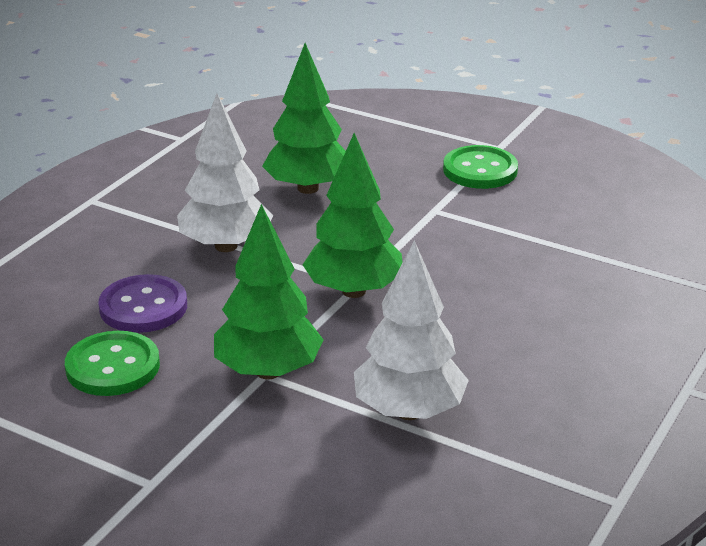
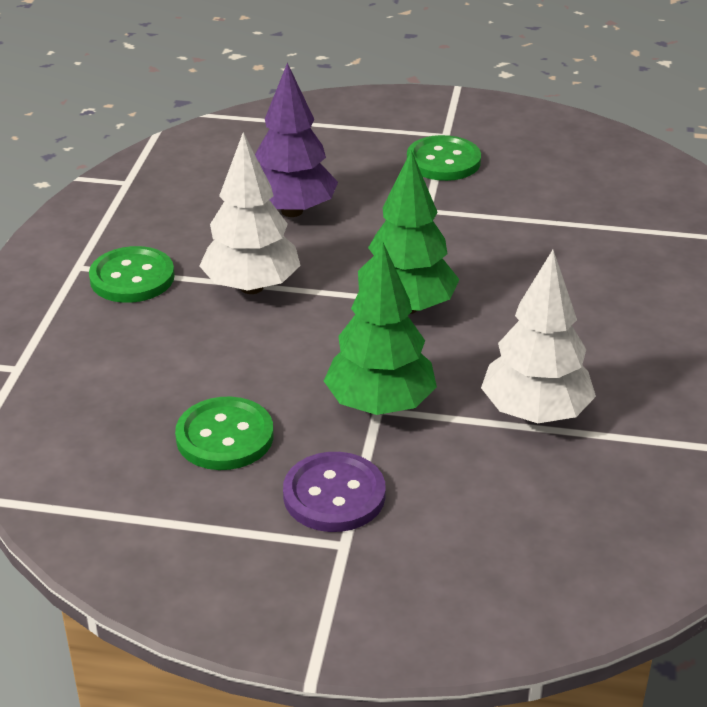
camera: 20 degrees left, 5 degrees up
(129, 218) = (132, 278): none -> green button
(143, 307) = (212, 368): purple button -> purple button (334, 495)
(308, 188) = (292, 211): green tree -> purple tree

